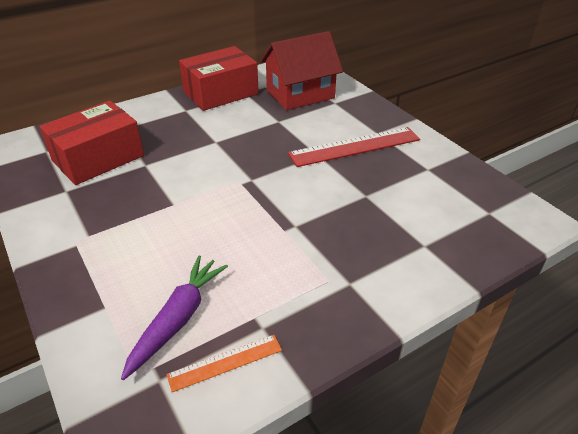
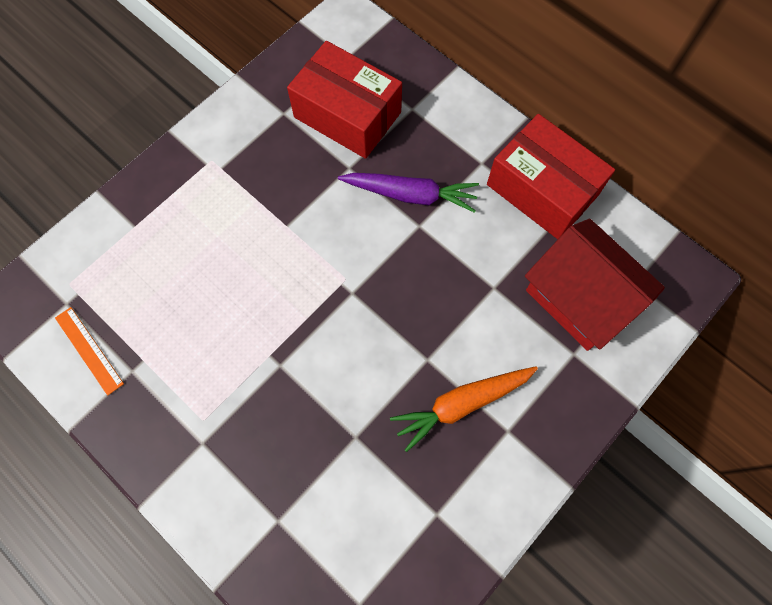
camera: 75 degrees right, 30 degrees up
(178, 319) = (130, 293): purple carrot -> purple carrot (411, 195)
(354, 146) = (461, 404): red ruler -> orange carrot

